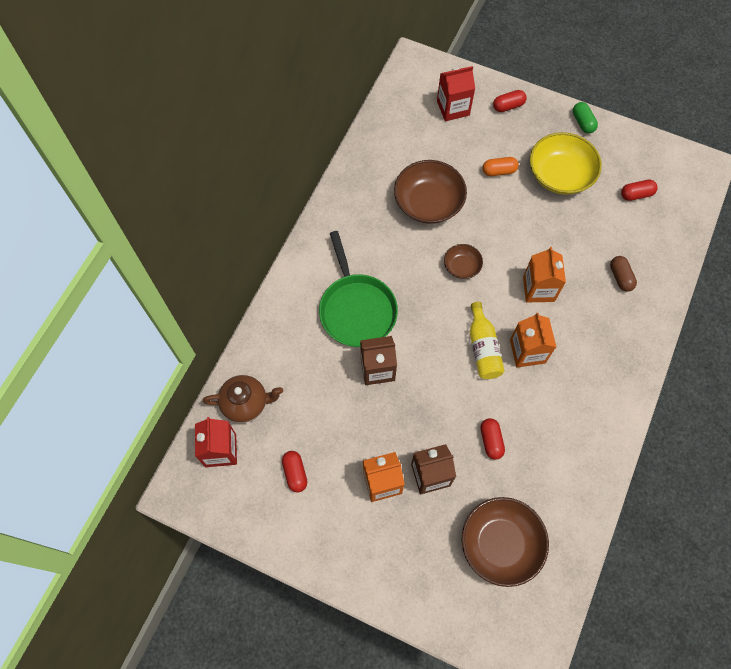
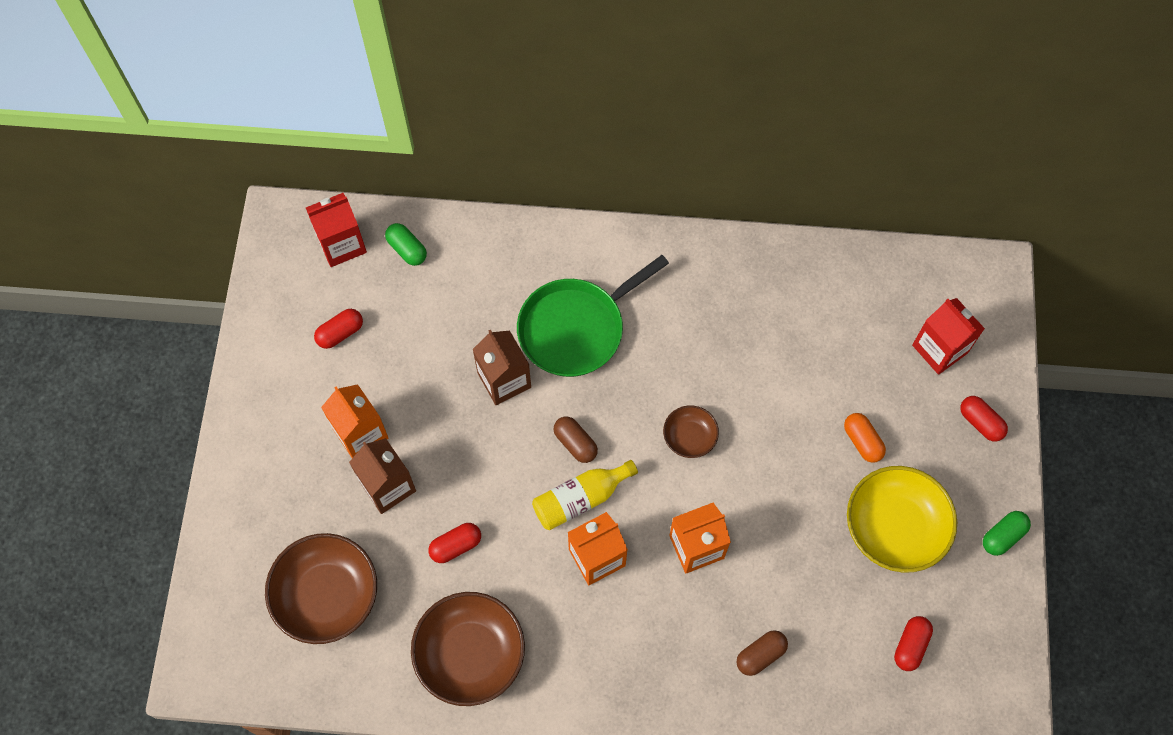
camera: 70 degrees right, 0 degrees up
(246, 403) = (407, 249): brown teapot -> green capsule
(428, 203) = (769, 365): brown bowl -> brown bowl (470, 654)
(441, 338) = (575, 443): none -> brown capsule
(636, 194) = (910, 646): red capsule -> red capsule turned 60 degrees clockwise

